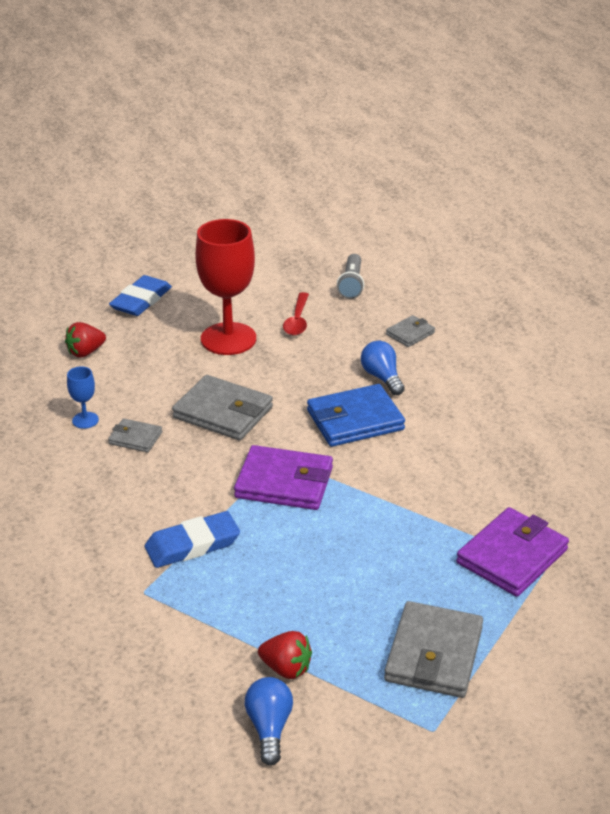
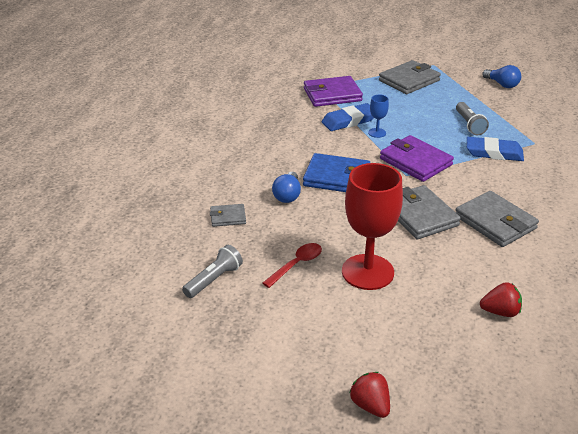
camera: 145 degrees left, 0 degrees up
(85, 420) = (527, 250): blue goblet -> blue goblet (377, 133)
(135, 438) = (495, 222): grey wallet -> grey wallet, size x1.88
(141, 300) = (415, 350): blue eraser -> blue eraser (349, 121)
(260, 587) = (469, 125): none -> grey flashlight
(269, 728) = (502, 84): blue light bulb -> blue light bulb turned 75 degrees counterclockwise
(286, 668) = (480, 97): red strawberry -> red strawberry (370, 405)

